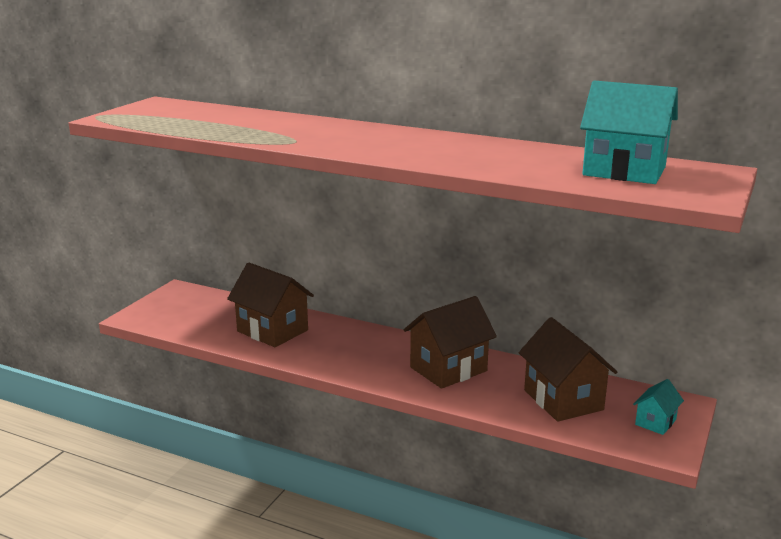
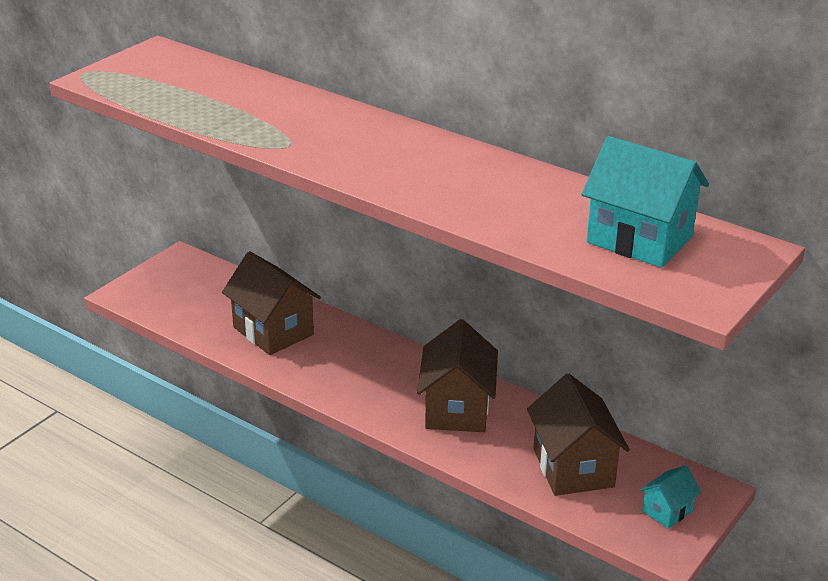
camera: 10 degrees right, 10 degrees up
(448, 369) = (457, 409): brown house -> brown house turned 60 degrees counterclockwise

